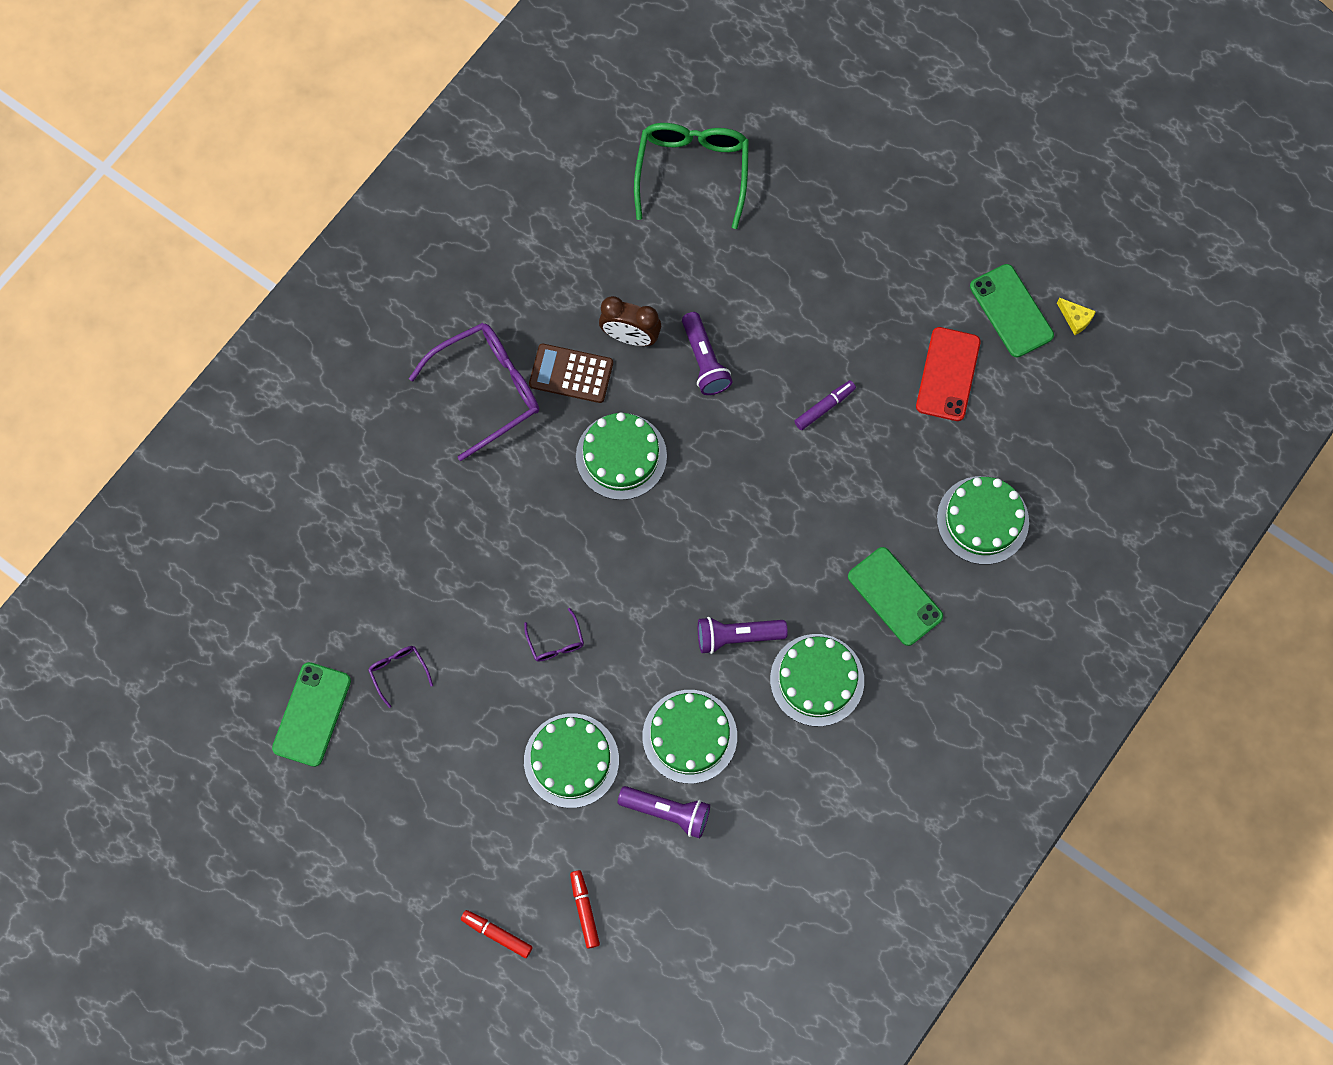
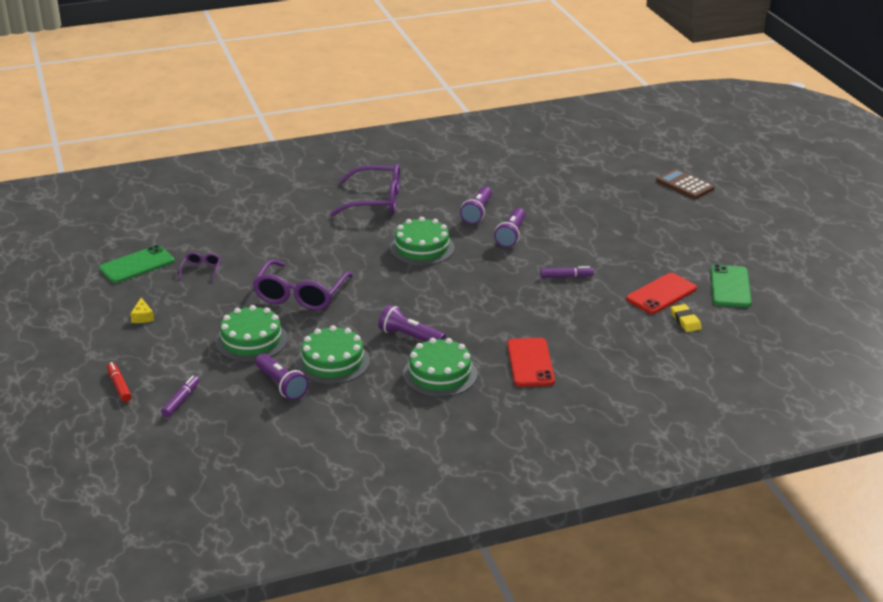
camera: 35 degrees right, 40 degrees down
(556, 642) = (300, 295): purple glasses -> purple glasses, size x2.22
(571, 373) = (428, 212): brown calculator -> brown calculator (685, 185)
(584, 910) = (181, 400): red marker -> purple marker
(630, 337) = (477, 212): brown clock -> purple flashlight
(692, 171) = (579, 175): green glasses -> none
(895, 596) = (530, 363): green phone -> red phone
(982, 520) = (624, 357): green cake -> none
(1003, 410) = (685, 321): none -> yellow eraser
(1075, 319) = (773, 305): yellow cheese -> yellow cheese (142, 316)

